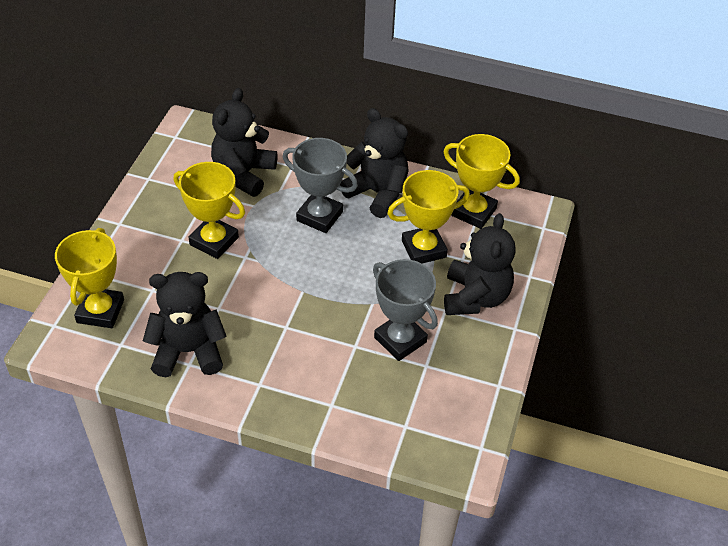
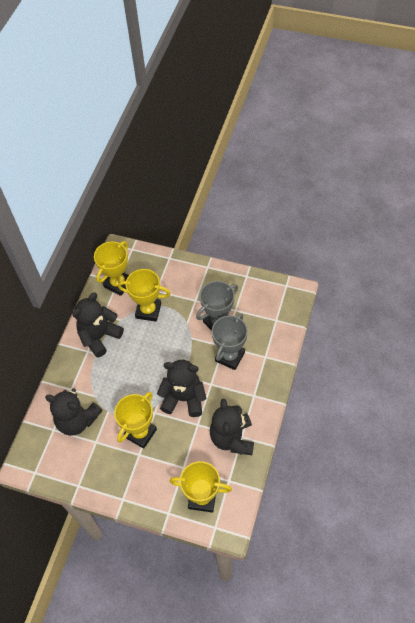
camera: 85 degrees left, 10 degrees up
(319, 216) = (119, 370): grey trophy -> grey trophy (230, 356)
(424, 249) = (148, 310): yellow trophy -> yellow trophy turned 60 degrees counterclockwise
(475, 297) = (185, 285): black teddy bear -> black teddy bear (184, 398)

